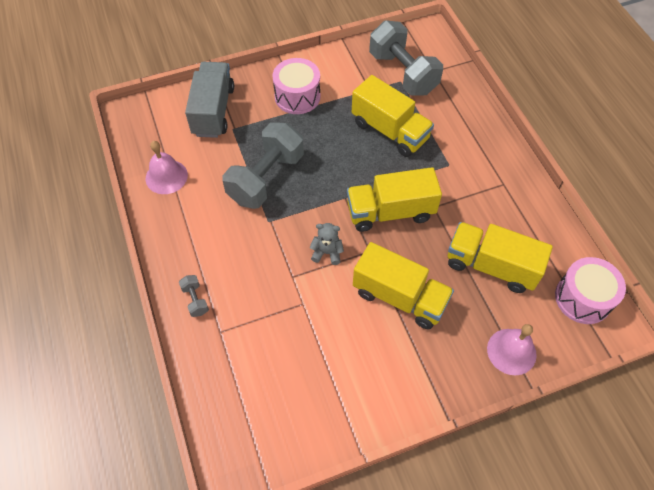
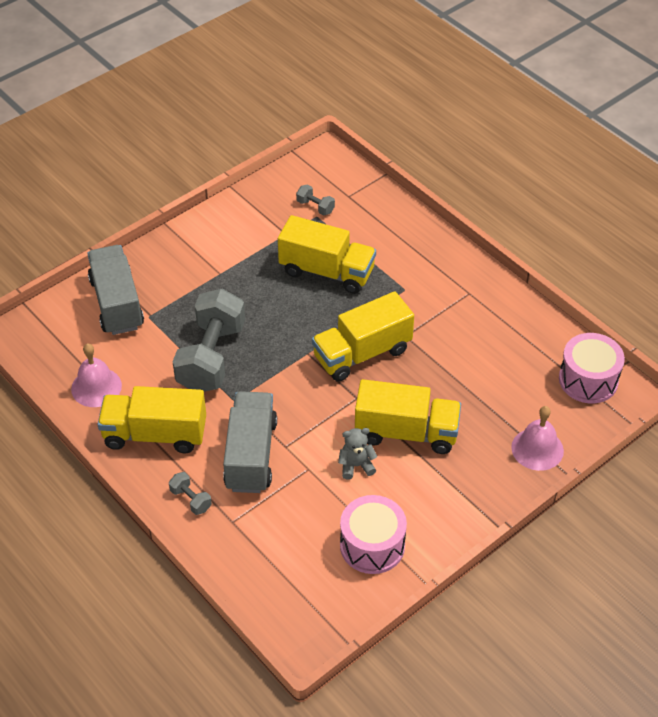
camera: 20 degrees left, 10 degrees down
(261, 275) = (251, 455): none -> grey truck
(297, 96) = (207, 262): pink drum -> pink drum (372, 545)
(327, 252) = (312, 412): grey teddy bear -> grey teddy bear (356, 465)
(403, 73) = (315, 207): grey dumbbell -> grey dumbbell, size x0.41
(491, 266) = (487, 376): yellow truck -> yellow truck (155, 434)

